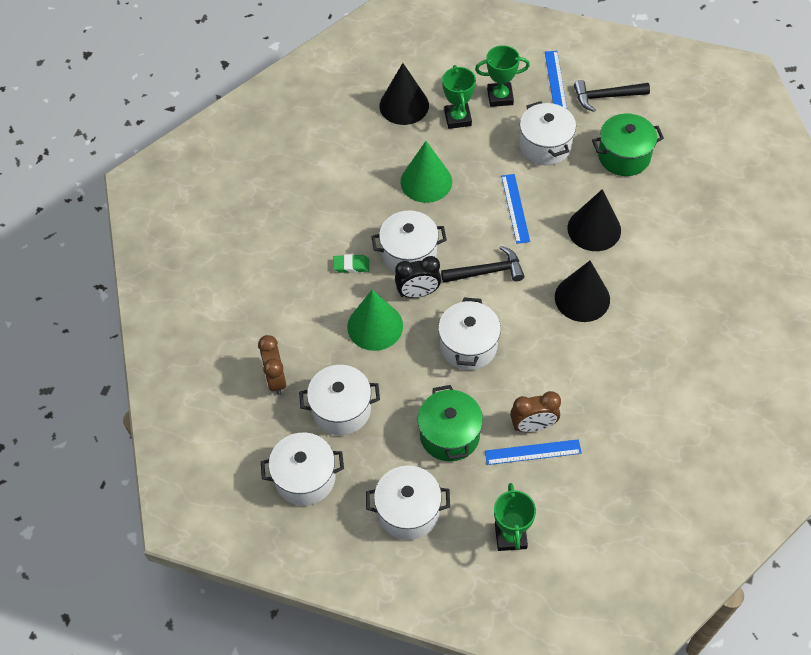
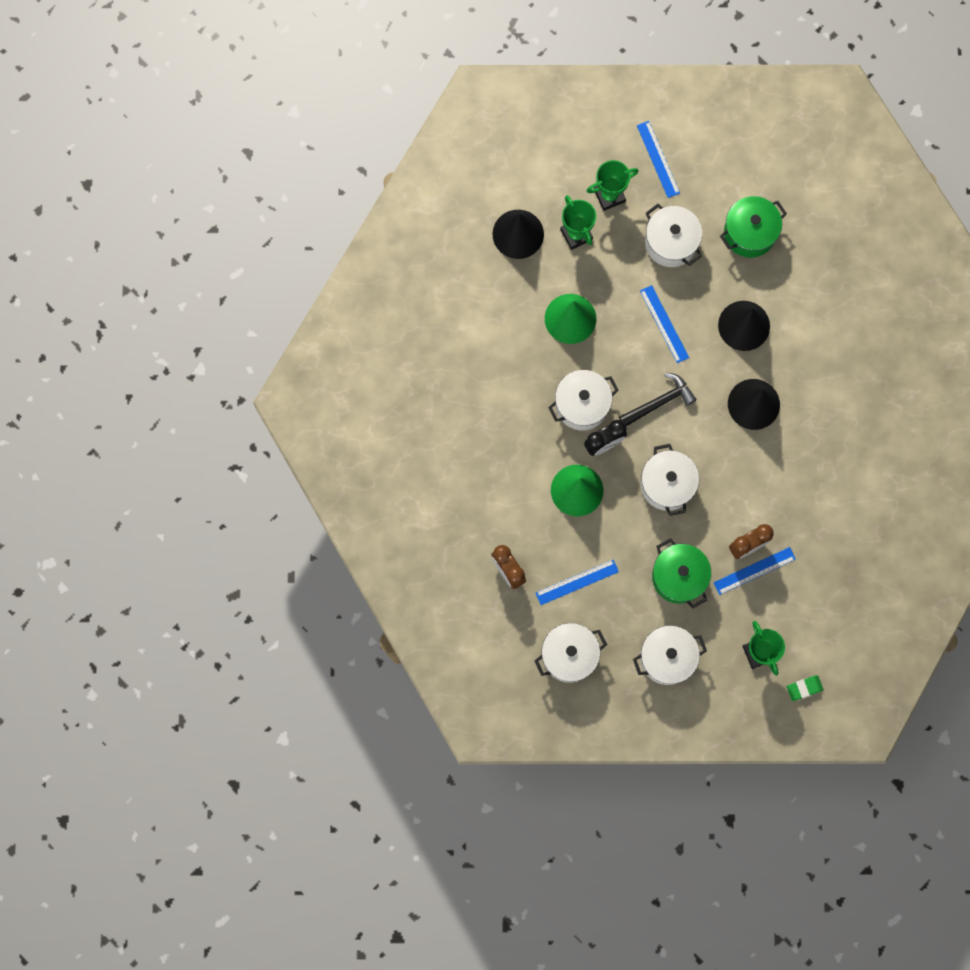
camera: 20 degrees left, 20 degrees up
(341, 409) = (577, 582): white pot -> blue ruler
(351, 265) = (532, 433): green eraser -> green eraser (804, 688)
(606, 97) = (713, 165): black hammer -> none

